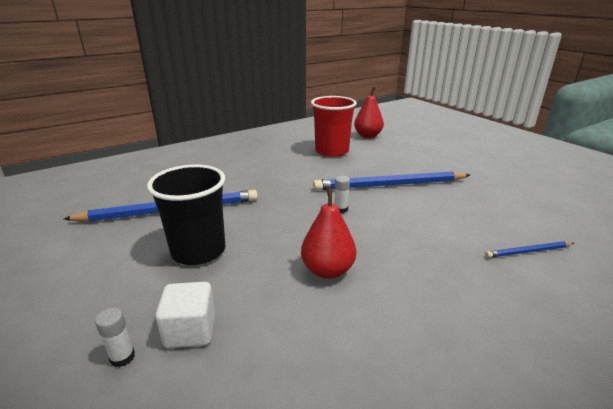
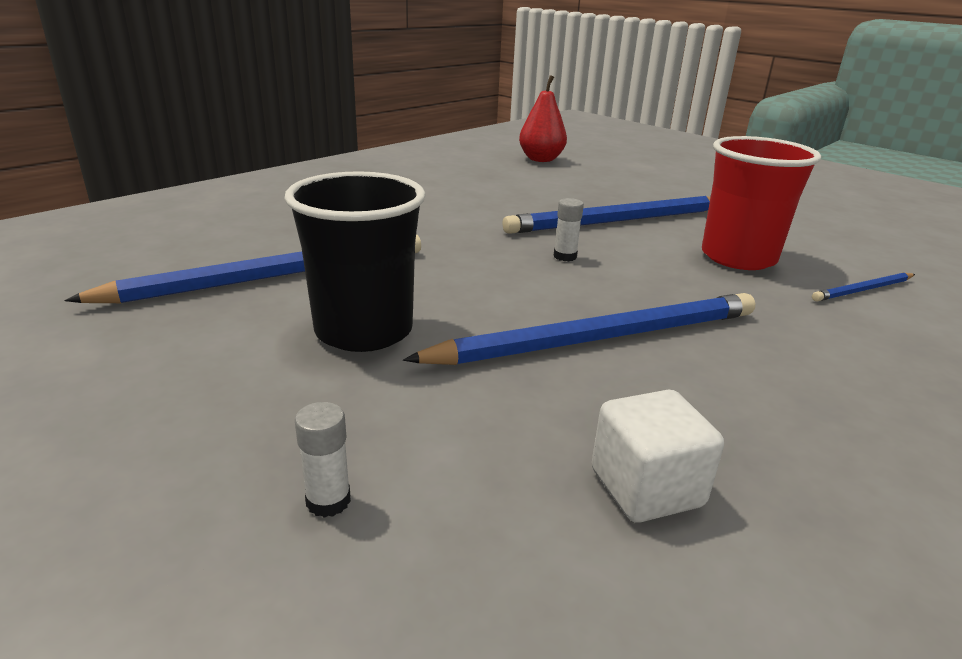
camera: 15 degrees left, 0 degrees up
(190, 331) = (428, 445): white cube -> white cube (646, 488)
(328, 270) = (600, 338): red pear -> blue pencil
(332, 151) = (498, 181): red cup -> red cup (738, 257)

